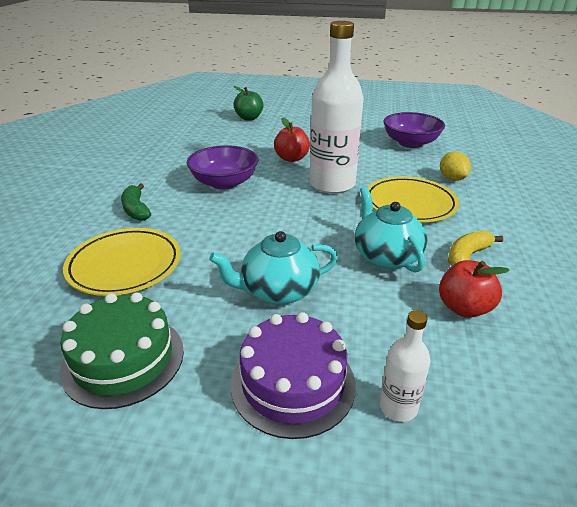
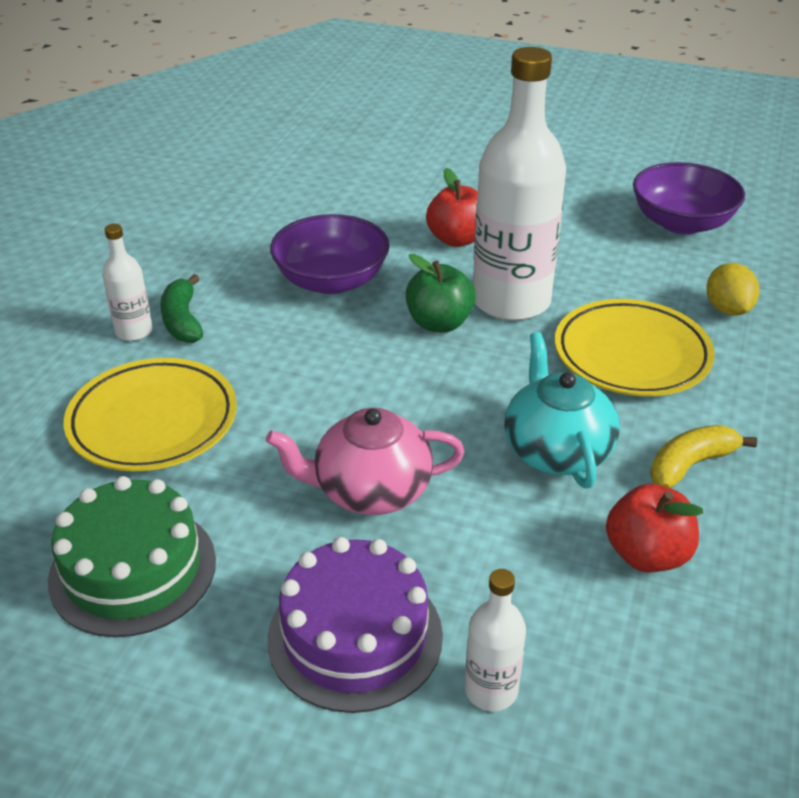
camera: 10 degrees right, 5 degrees up
(105, 218) = (134, 331): none -> white bottle
(249, 118) = (403, 141): green apple -> green apple (439, 323)
(278, 291) = (370, 490): turquoise teapot -> pink teapot

